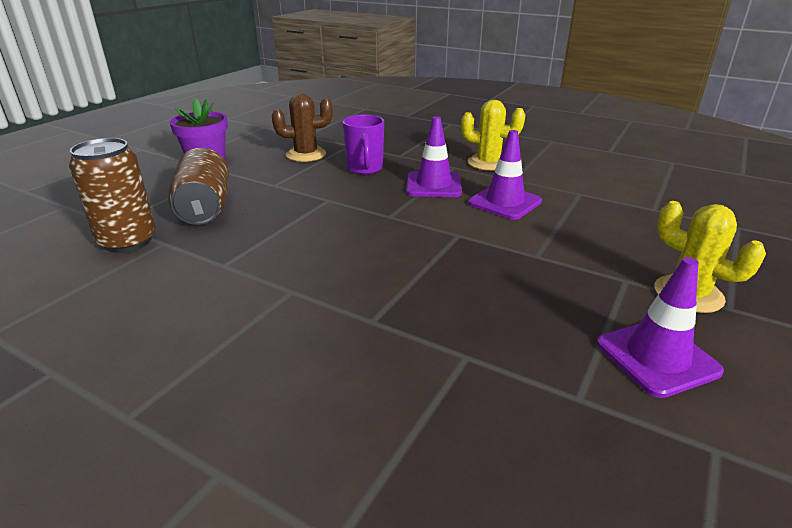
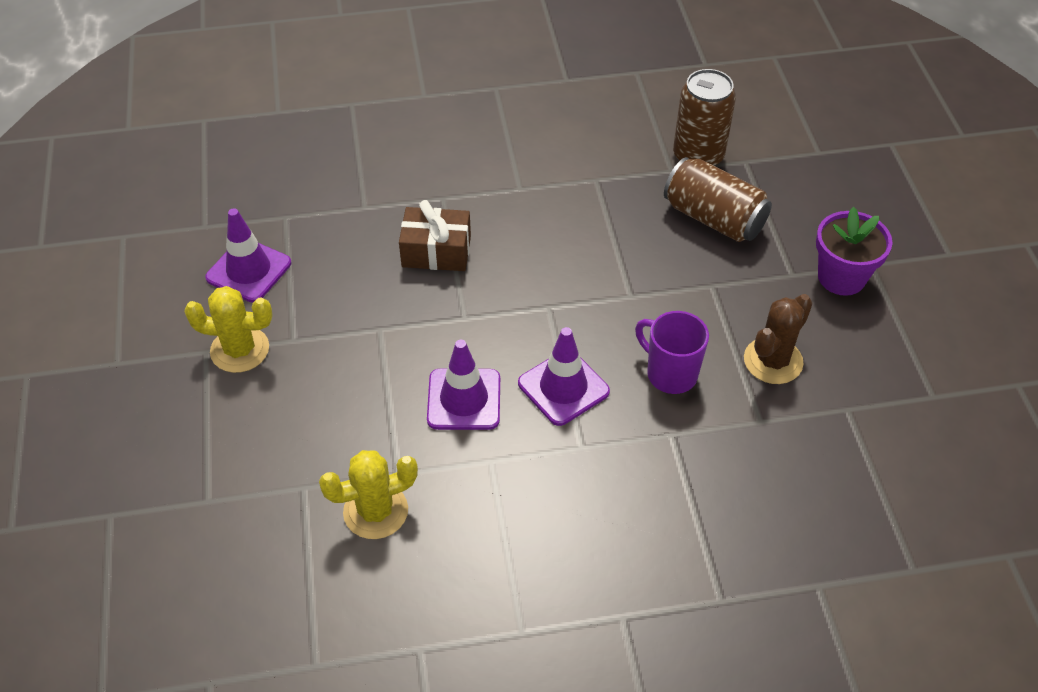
camera: 140 degrees right, 20 degrees up
(432, 281) = (436, 251): none -> brown gift
(488, 163) = (551, 485): yellow cactus -> yellow cactus (375, 511)

